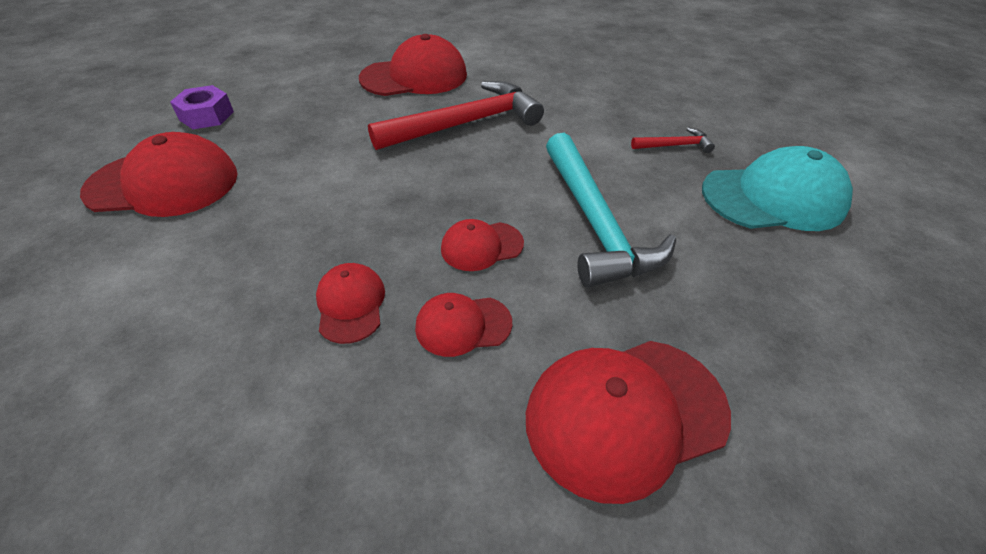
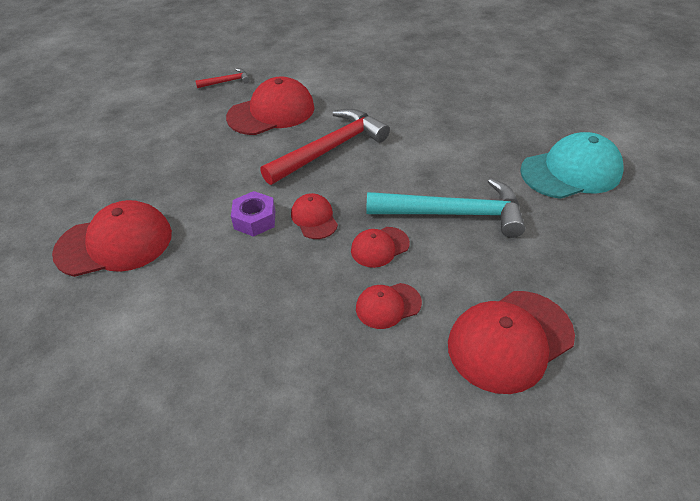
camera: 10 degrees left, 0 degrees up
(206, 116) = (115, 178): purple nut -> purple nut (255, 219)
(351, 304) = (305, 307): red cap -> red cap (314, 218)
(595, 222) = (453, 213): turquoise hammer -> turquoise hammer turned 60 degrees counterclockwise
(674, 145) = (493, 141): red hammer -> red hammer (226, 81)

